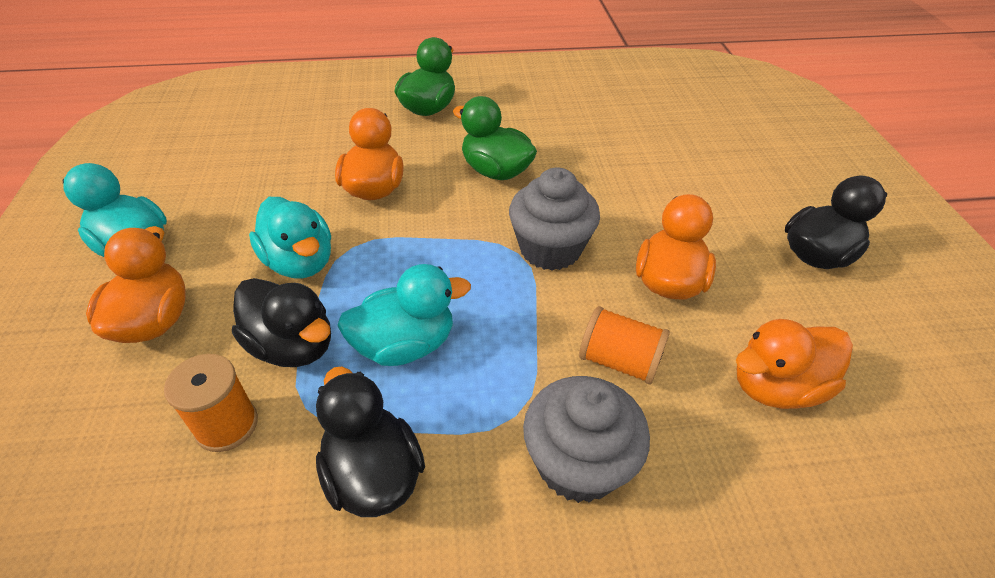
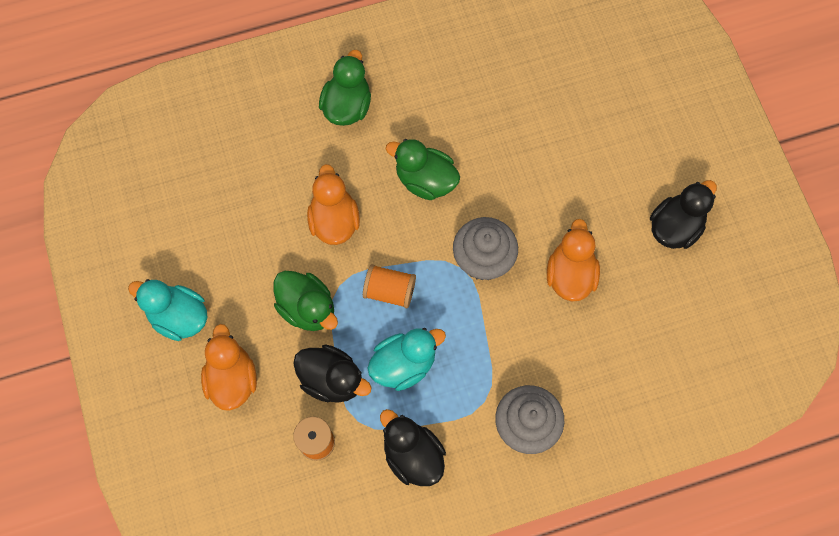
camera: 10 degrees left, 25 degrees up
(300, 262) = (307, 308): turquoise duck -> green duck
(619, 361) = (542, 349): orange spool -> orange spool (390, 291)
(776, 386) = (639, 349): orange duck -> none

